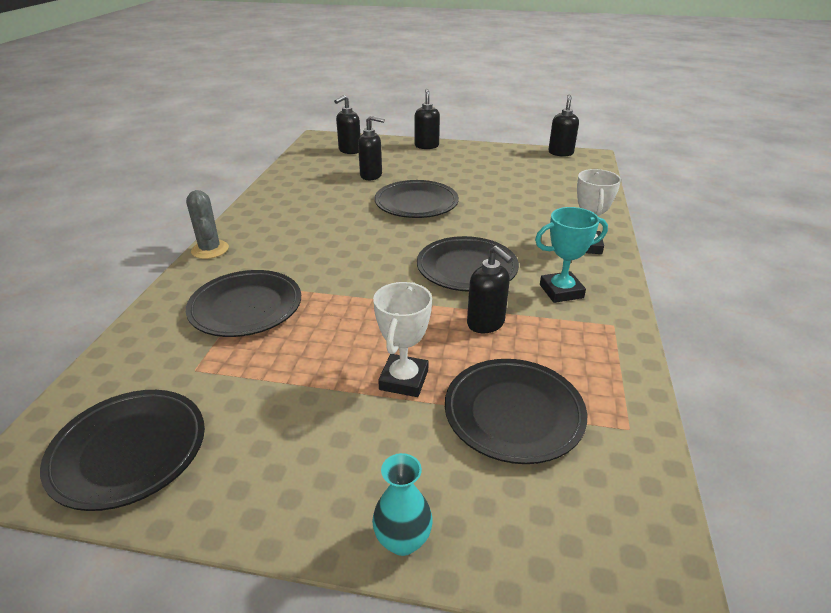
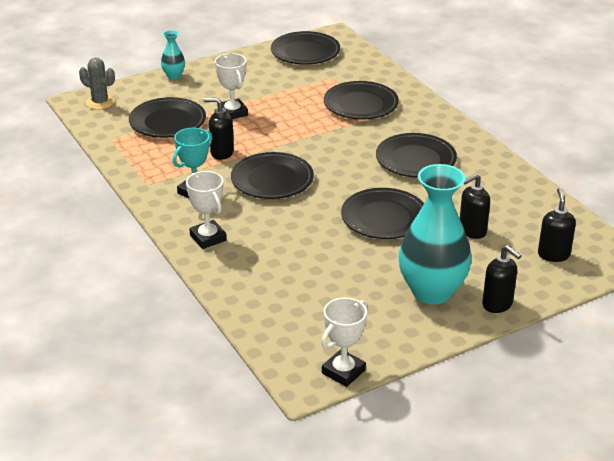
camera: 140 degrees right, 0 degrees up
(210, 250) = (448, 119): grey cactus -> grey cactus (100, 102)
(312, 230) = (415, 160): none -> black plate
(454, 162) = (432, 291): none -> turquoise vase
(560, 153) = (343, 371): black soap dispenser -> white trophy

